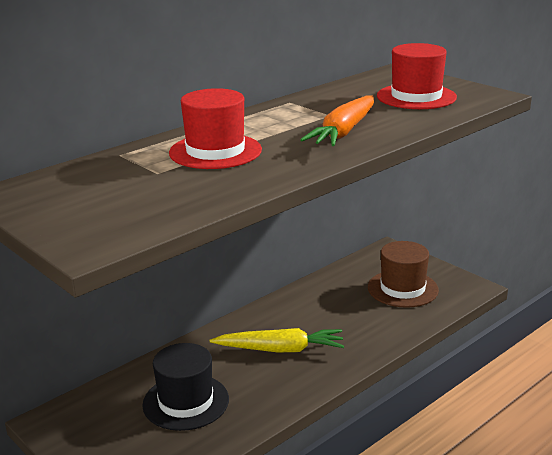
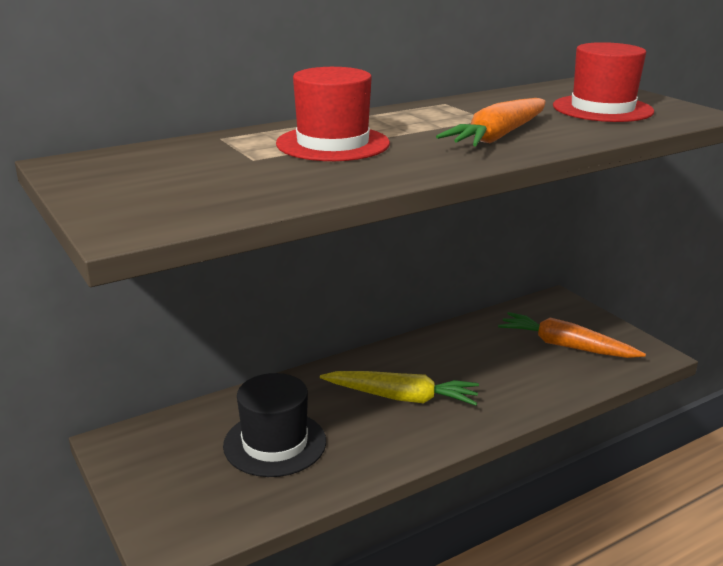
camera: 10 degrees right, 0 degrees up
(402, 288) = (565, 346): brown hat -> orange carrot

